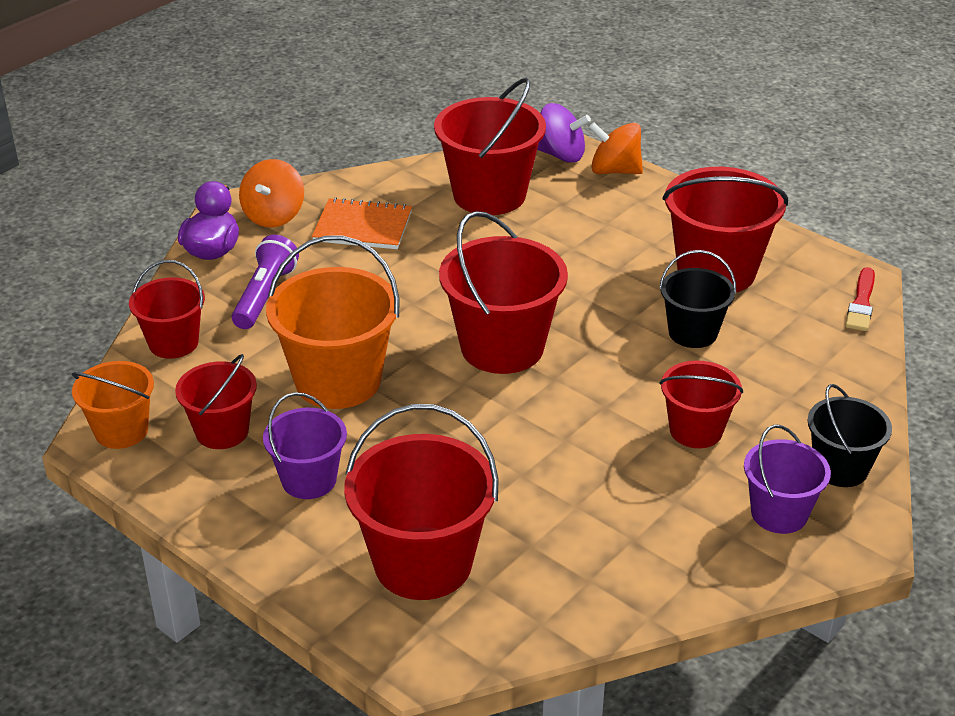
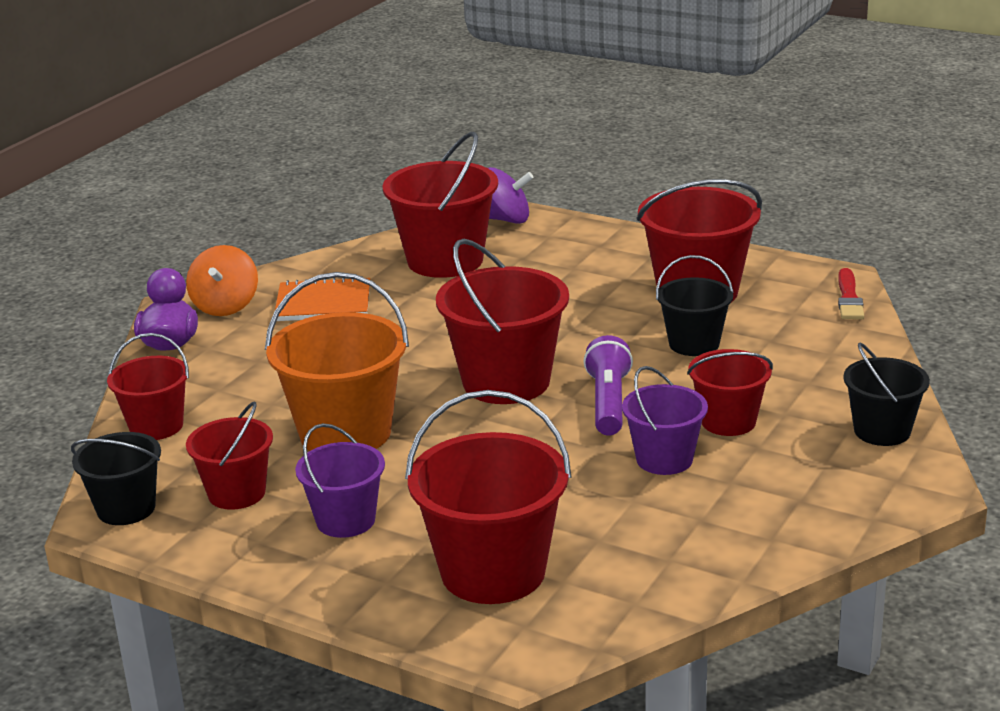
camera: 10 degrees left, 10 degrees down
(121, 431) = (126, 508): orange bucket -> black bucket
(265, 296) = (240, 373): purple flashlight -> purple flashlight (608, 403)
(614, 171) = (564, 225): orange spinning top -> none
(779, 513) = (837, 476): purple bucket -> purple bucket (664, 459)

